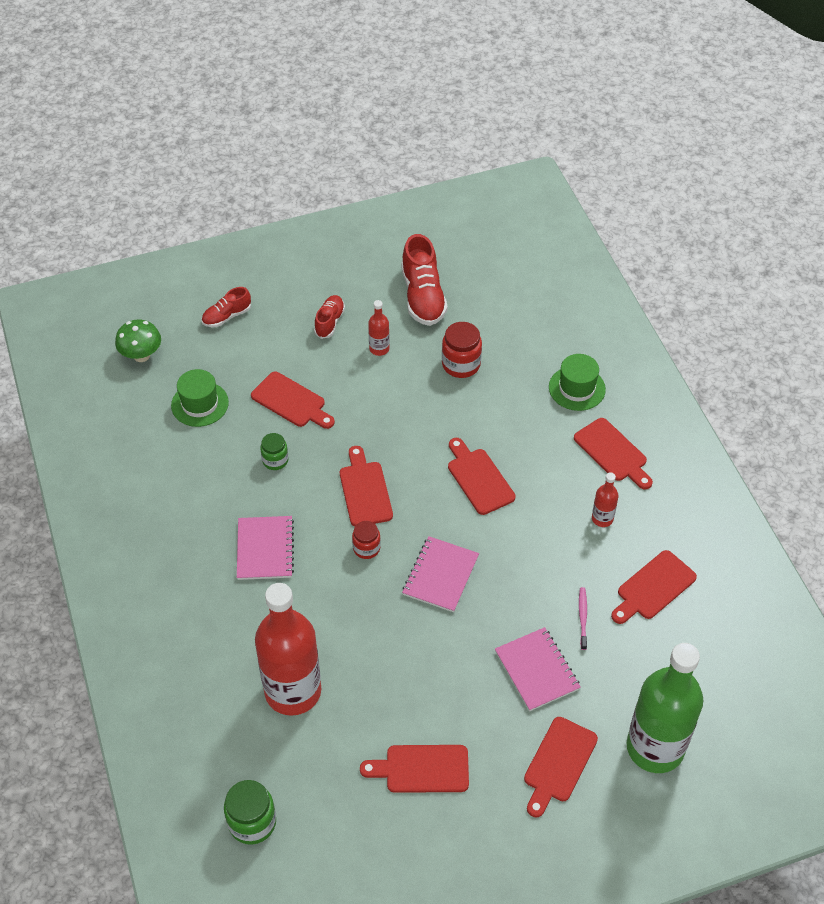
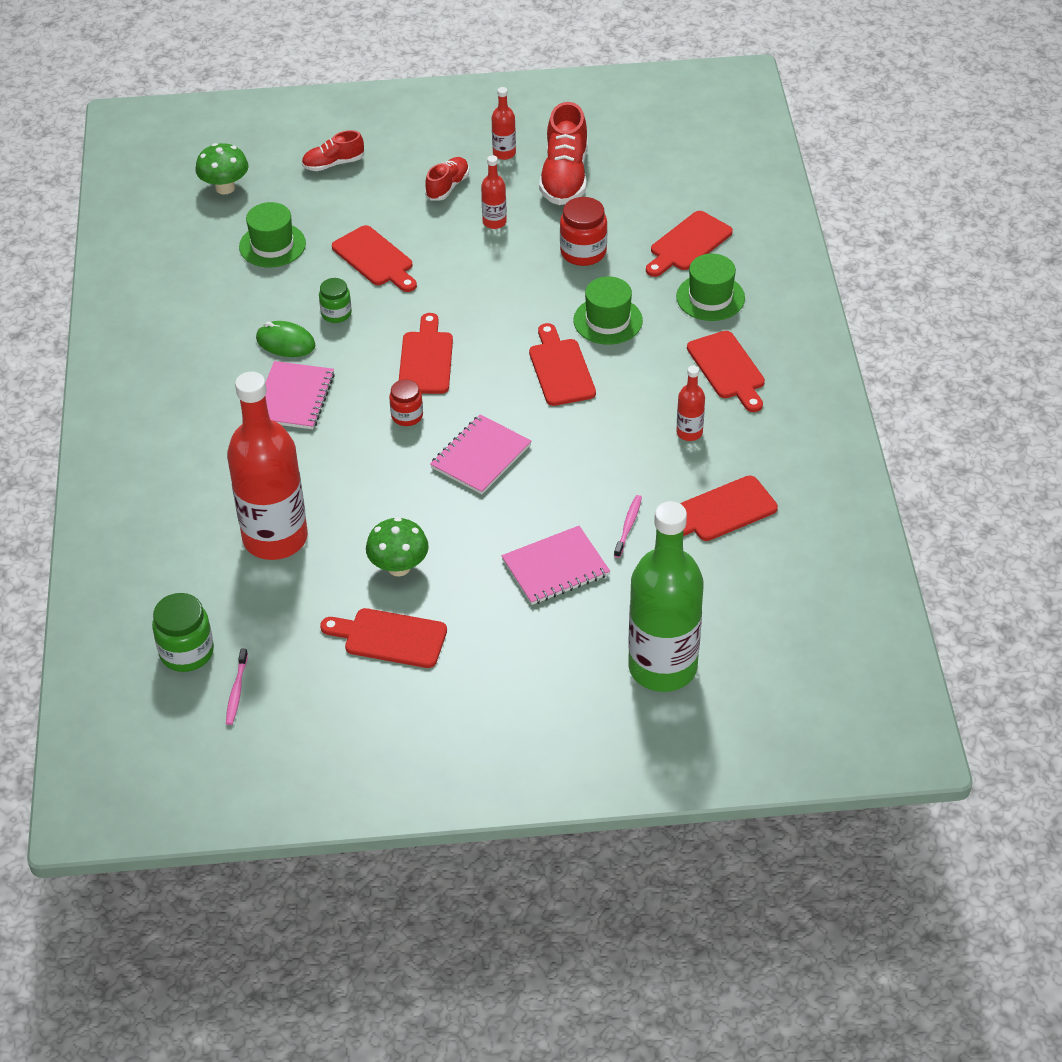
camera: 15 degrees right, 5 degrees down
(241, 496) = (285, 342): none -> green mouse
(308, 852) = (236, 691): none -> pink toothbrush
(366, 282) = (504, 153): none -> red bottle
(407, 697) = (399, 567): none -> green mushroom
(502, 425) = (608, 320): none -> green hat
(537, 670) = (555, 567): pink notebook -> pink notebook turned 75 degrees clockwise
(558, 763) = (545, 661): red cutting board -> red cutting board (688, 244)

